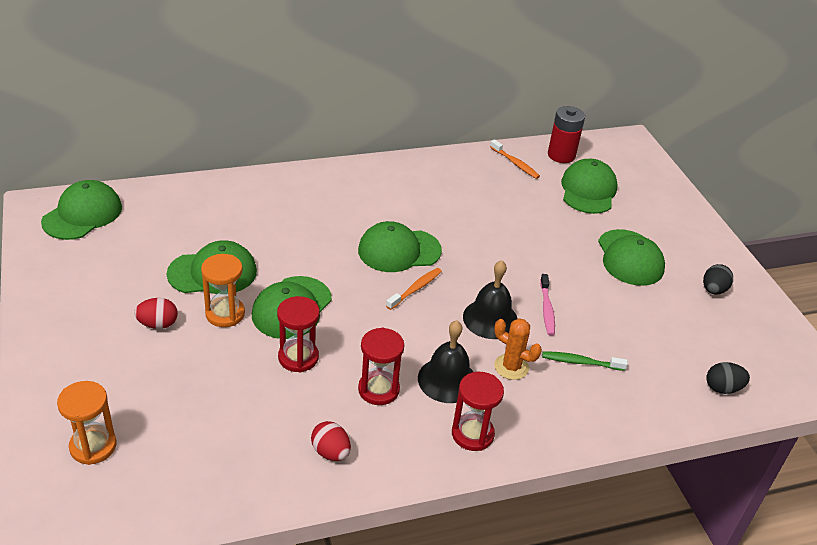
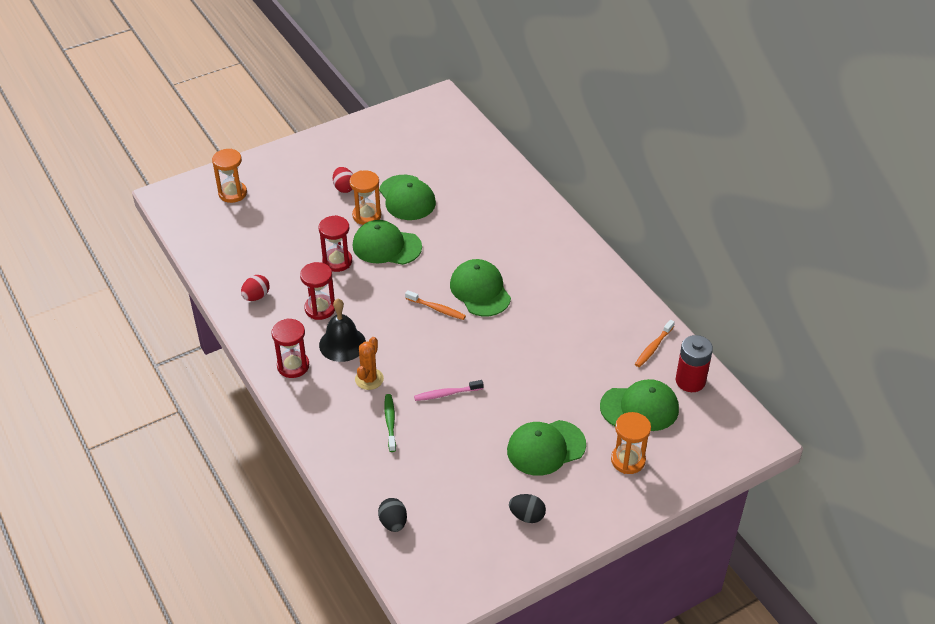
camera: 80 degrees right, 5 degrees up
(82, 214) = (440, 119): green cap -> none
(490, 319) = (420, 359): black bell -> none
(650, 213) = (628, 460): none -> orange hourglass

